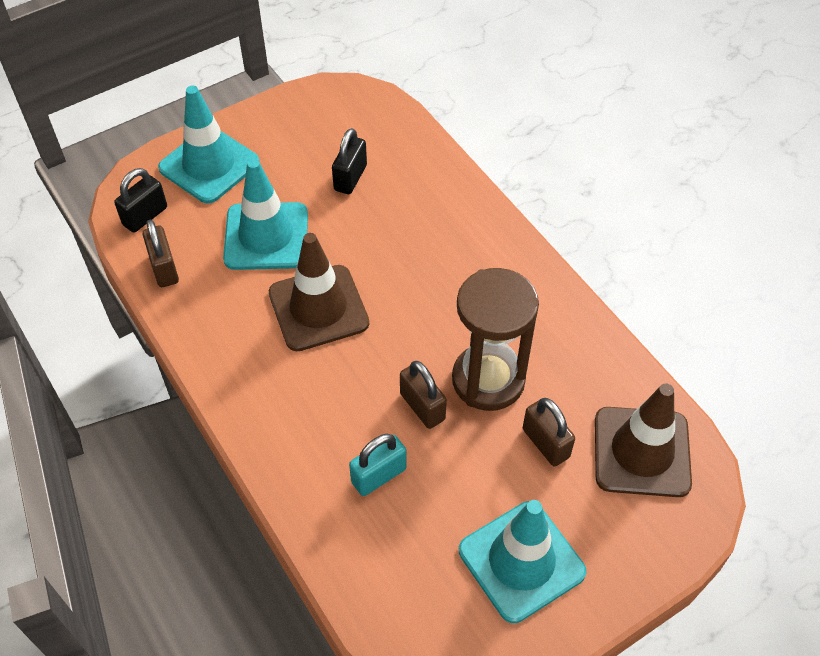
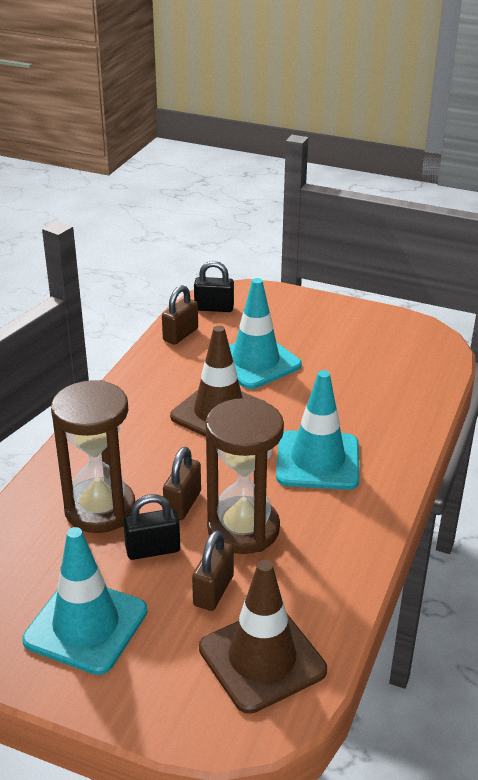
camera: 55 degrees right, 20 degrees down
(209, 165) = (287, 311): turquoise traffic cone -> turquoise traffic cone (317, 461)
(350, 178) = (354, 374): black padlock -> black padlock (153, 550)
(379, 475) = (100, 509): turquoise padlock -> brown hourglass

